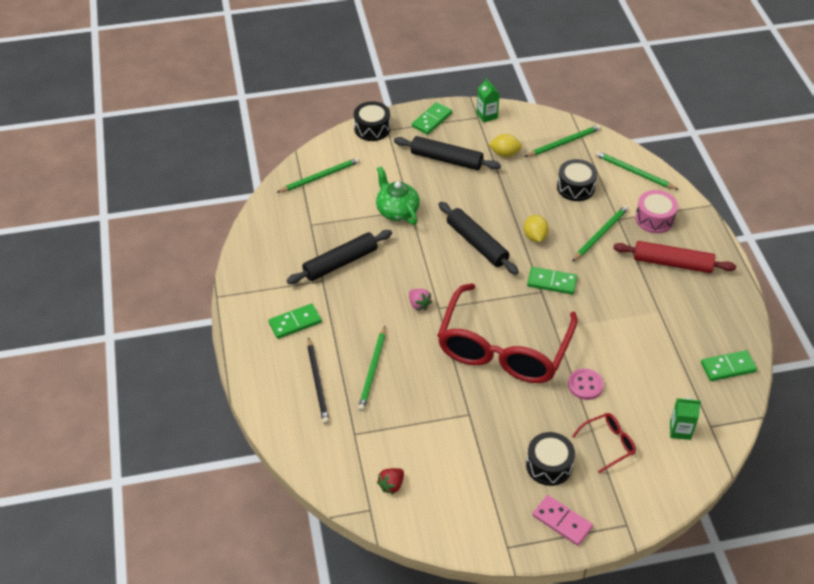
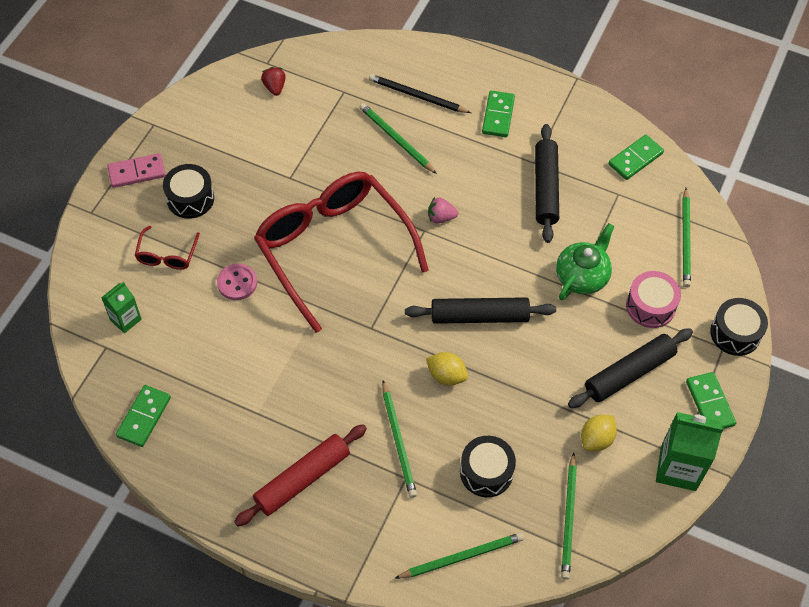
camera: 125 degrees right, 10 degrees up
(397, 211) = (582, 276): green teapot -> green teapot turned 60 degrees counterclockwise
(487, 115) = (678, 468): green carton -> green carton, size x1.69
(552, 282) = (374, 345): green domino -> green domino (635, 159)
(654, 219) = (375, 516): pink drum -> pink drum (650, 306)

